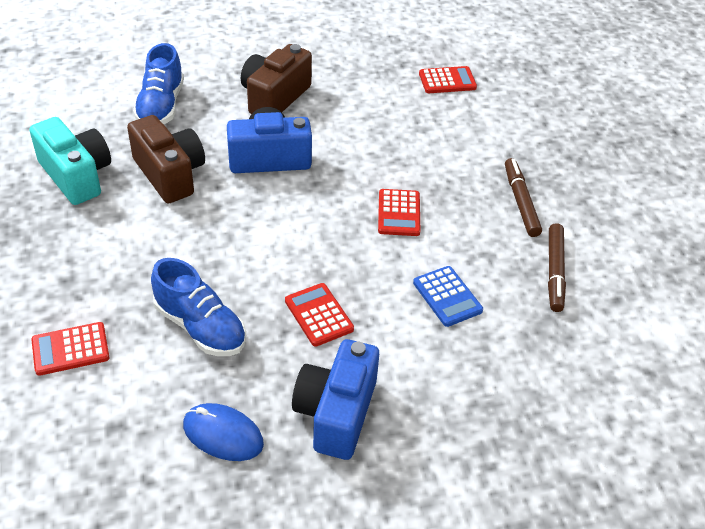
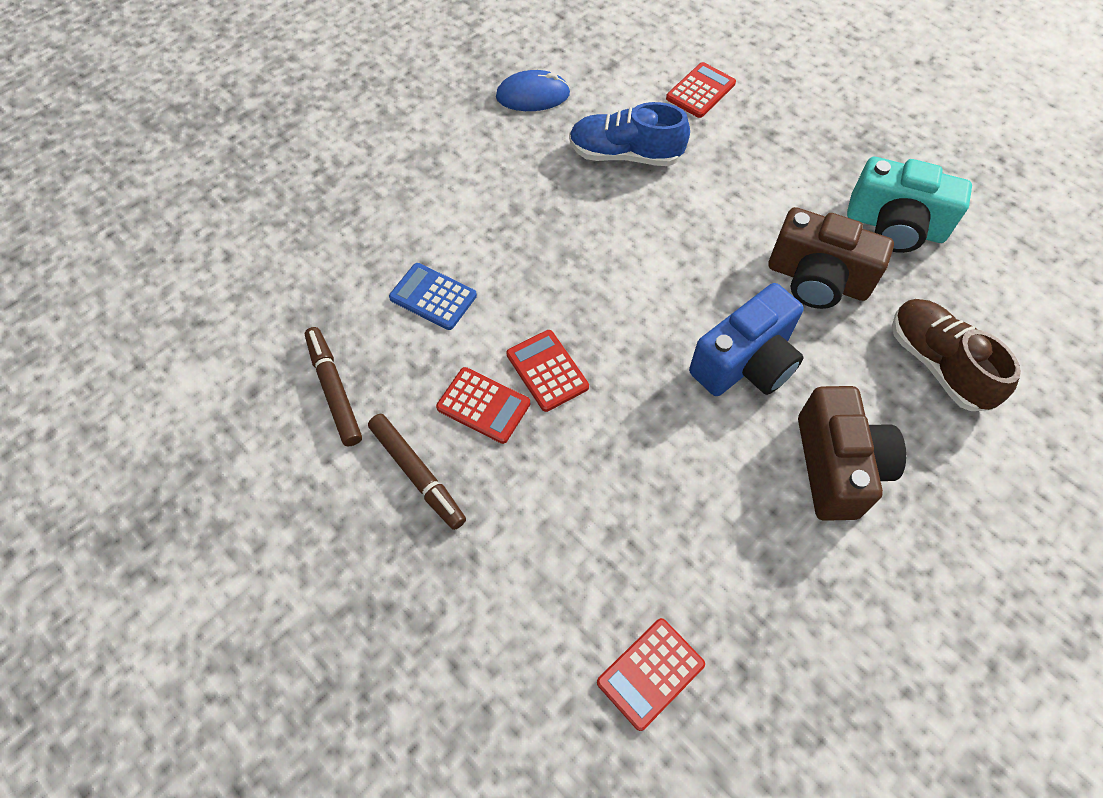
camera: 150 degrees right, 15 degrees up
(161, 106) = (937, 364): blue shoe -> brown shoe
(318, 315) = (538, 215): red calculator -> red calculator (483, 405)
(336, 413) = (462, 148): blue camera -> none

